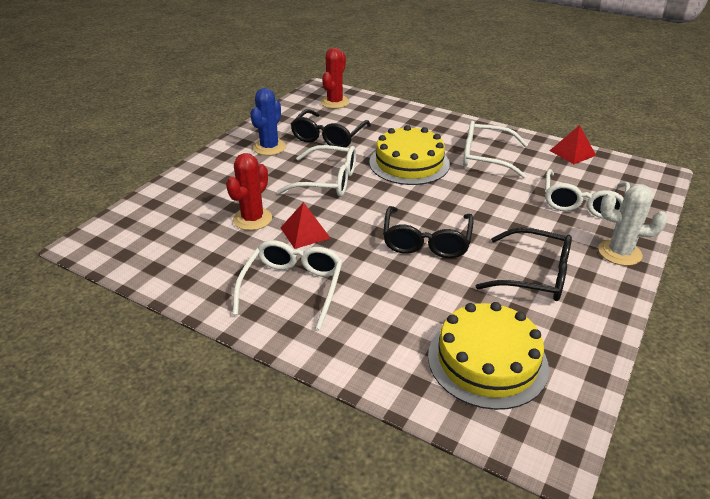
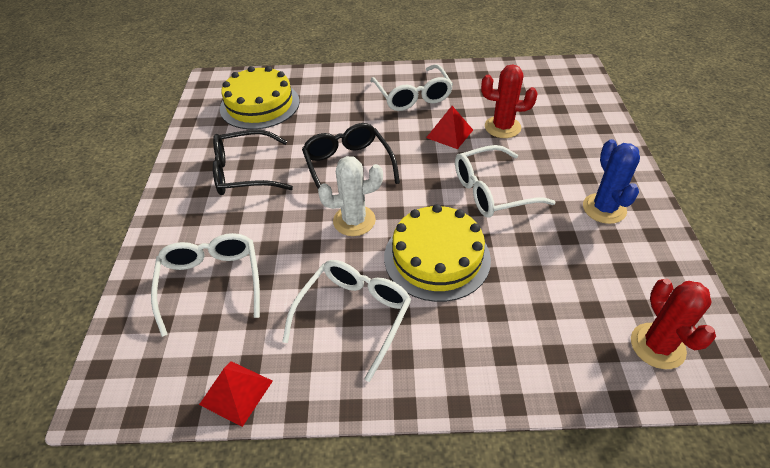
camera: 150 degrees right, 10 degrees up
(252, 219) = (502, 127): red cactus -> red cactus turned 75 degrees counterclockwise
(328, 137) = (569, 258): black glasses -> none
(485, 157) = (354, 316): white glasses -> white glasses turned 45 degrees counterclockwise
(619, 253) = (169, 227): white cactus -> white cactus (354, 221)

